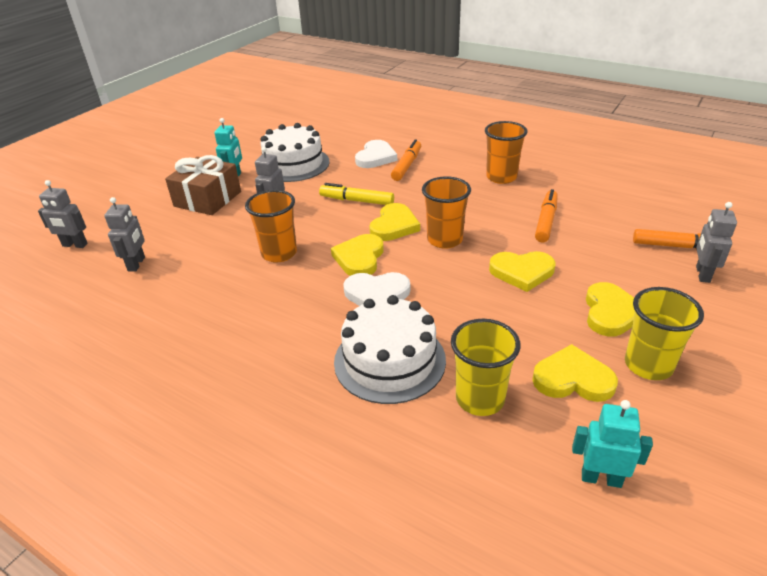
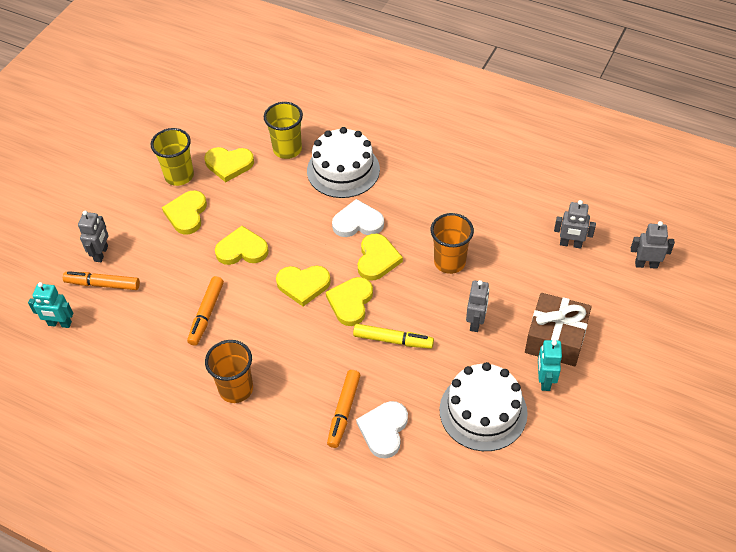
camera: 175 degrees right, 15 degrees up
(137, 264) = (570, 244): grey robot -> grey robot turned 75 degrees counterclockwise
(444, 240) = (303, 285): orange cup -> yellow heart
(601, 478) = (231, 115): turquoise robot -> turquoise robot (59, 324)

